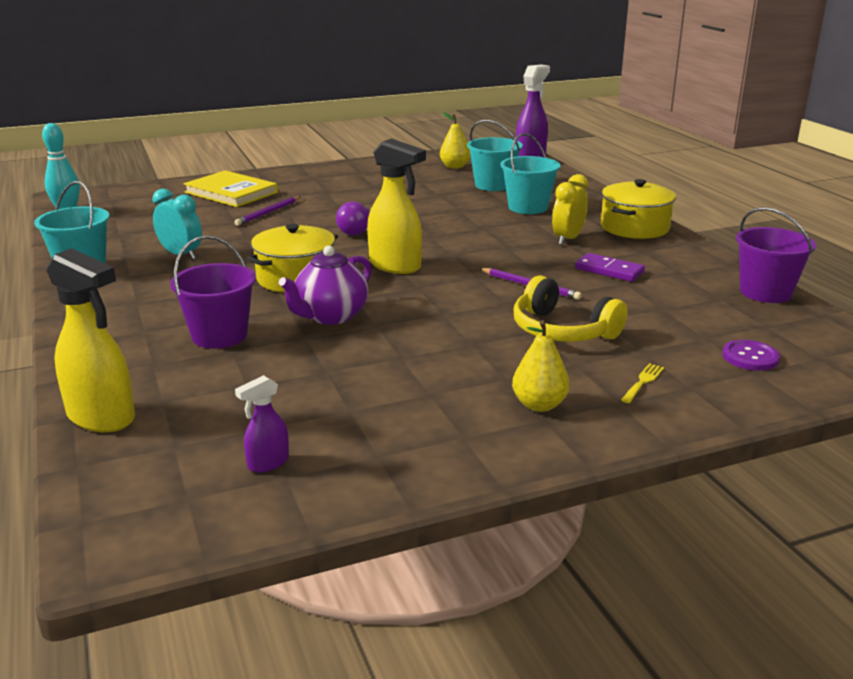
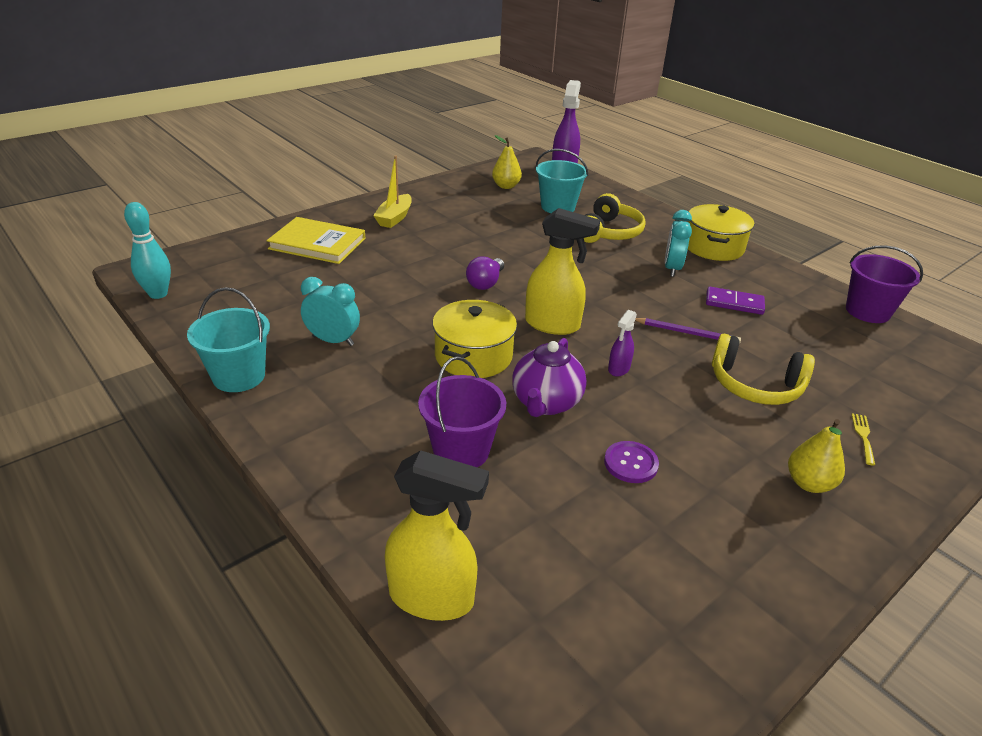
camera: 20 degrees left, 10 degrees up
(268, 213) = (377, 268): purple pencil -> none
(268, 463) = (643, 620): purple spray bottle -> purple spray bottle (618, 369)
(320, 181) = (394, 218): none -> yellow boat
(528, 207) = (609, 232): turquoise bucket -> yellow headphones
(568, 239) = (672, 268): yellow clock -> turquoise clock
(750, 357) = (915, 390): purple button -> purple button (630, 463)

